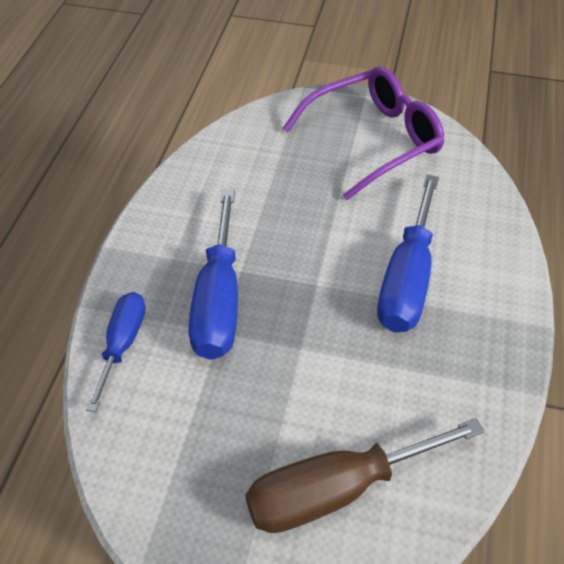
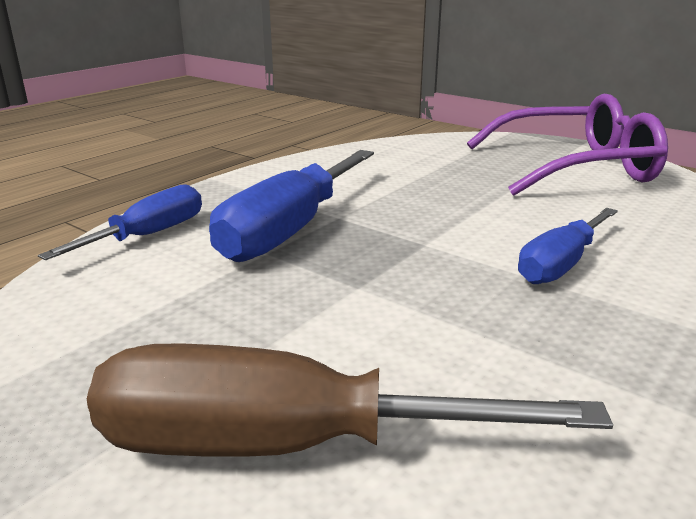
camera: 25 degrees right, 25 degrees down
(407, 279) = (560, 264): blue screwdriver -> blue screwdriver, size x0.61

